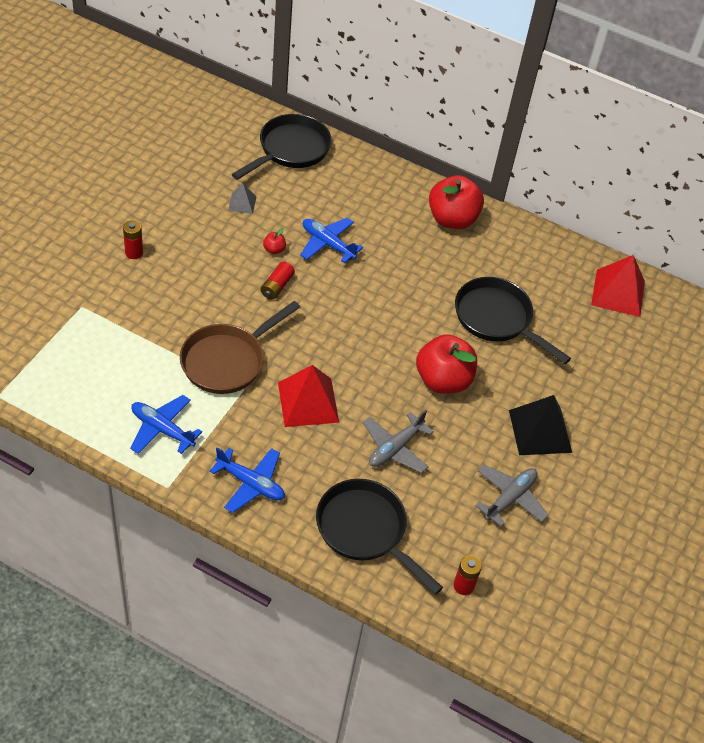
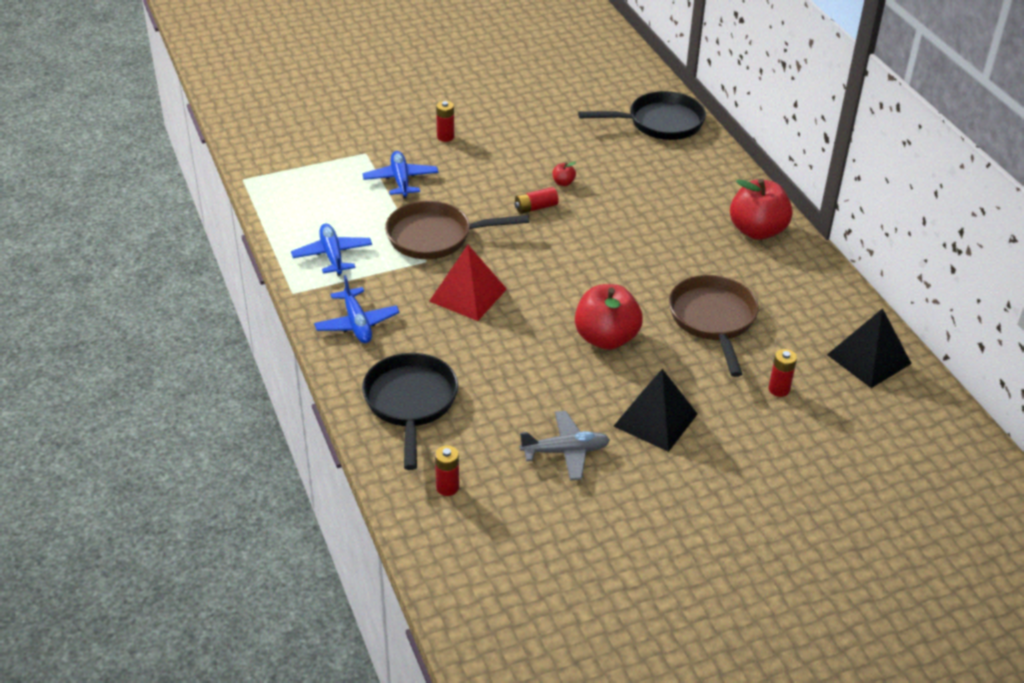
camera: 45 degrees right, 10 degrees down
(242, 203) = (573, 141): grey pyramid -> none
(328, 244) = (615, 199): blue plane -> blue plane (401, 180)
(395, 448) = (504, 362): grey plane -> none
(497, 319) = (713, 320): black pan -> brown pan
(589, 353) = (779, 389): none -> red battery
(618, 293) = (869, 359): red pyramid -> black pyramid

